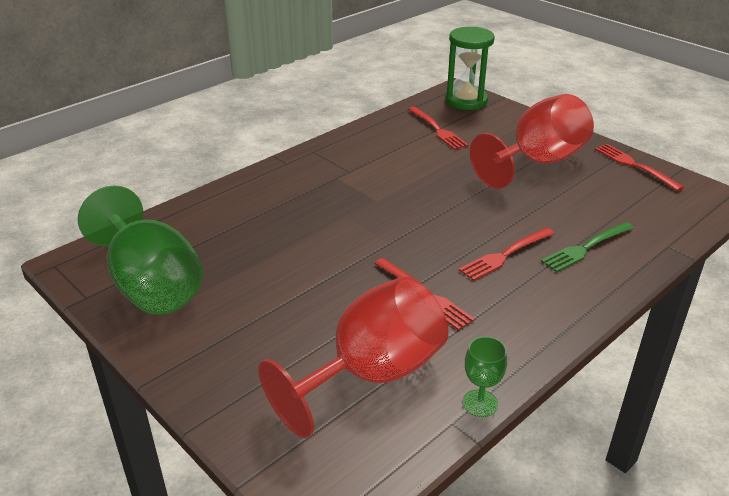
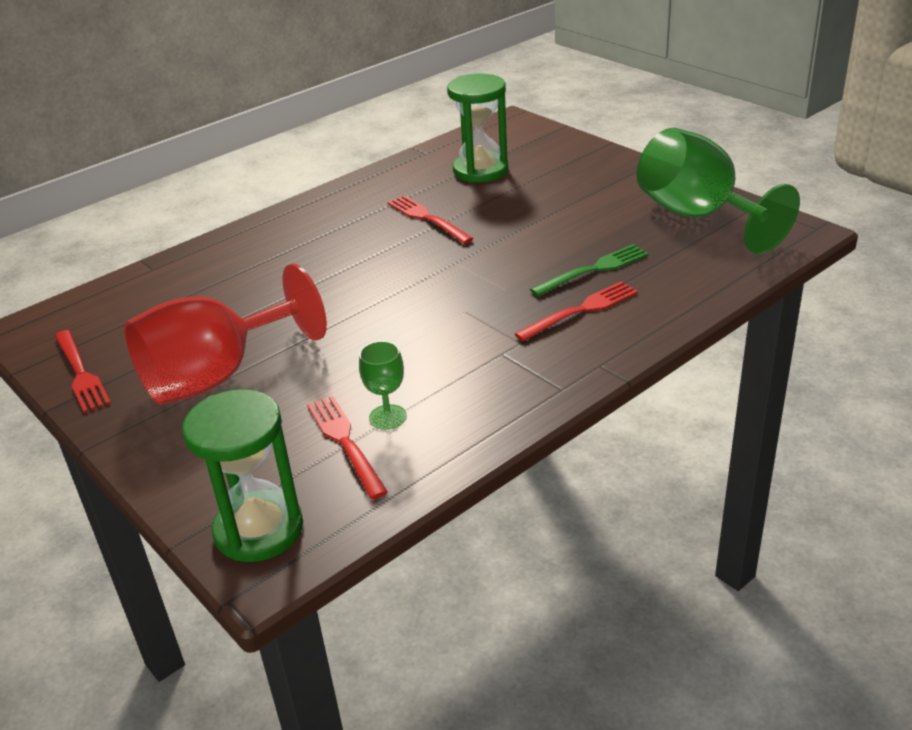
camera: 175 degrees left, 0 degrees up
(372, 374) = (480, 170): red goblet -> green hourglass
(480, 403) = (402, 161): green goblet -> green goblet (388, 417)
(505, 255) = (333, 254): red fork -> red fork (581, 310)
(586, 248) = (242, 263): green fork -> green fork (594, 269)

